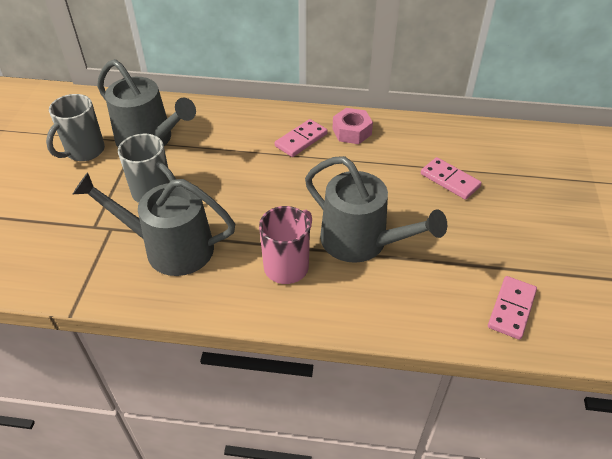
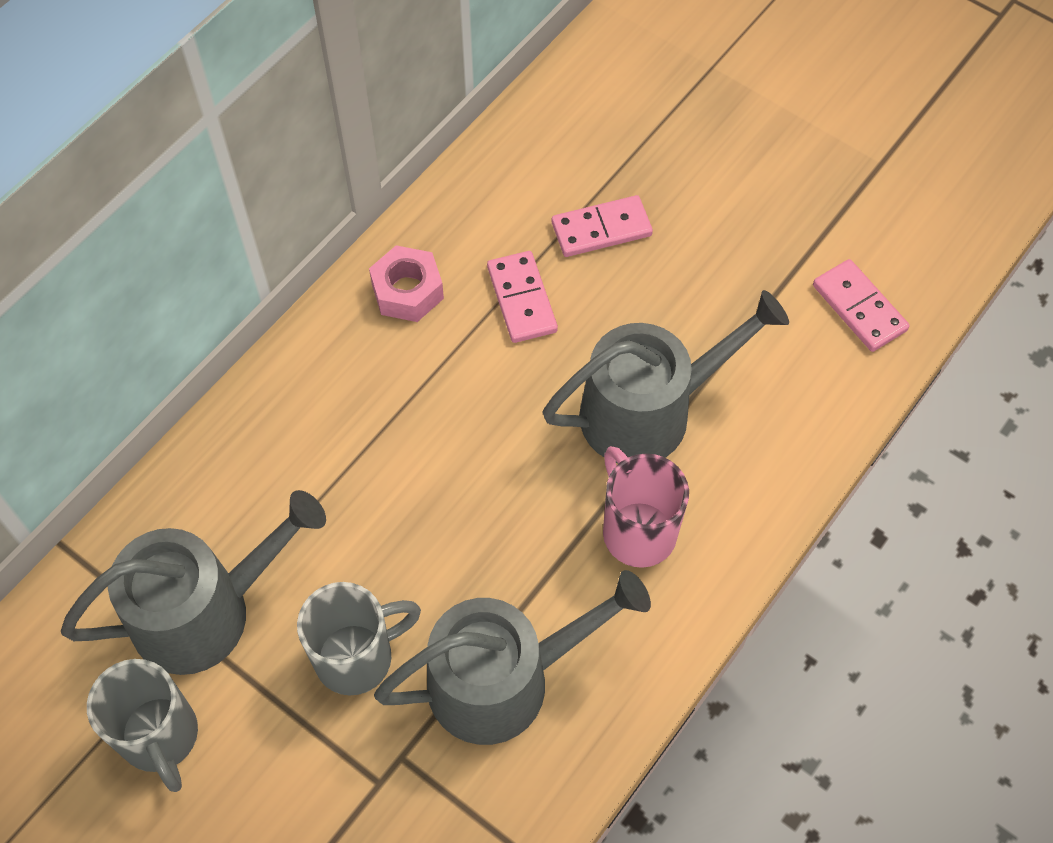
camera: 60 degrees left, 15 degrees up
(170, 248) = (503, 679): grey watering can -> grey watering can turned 150 degrees counterclockwise
(301, 140) = (376, 373): pink domino -> pink domino (521, 299)

